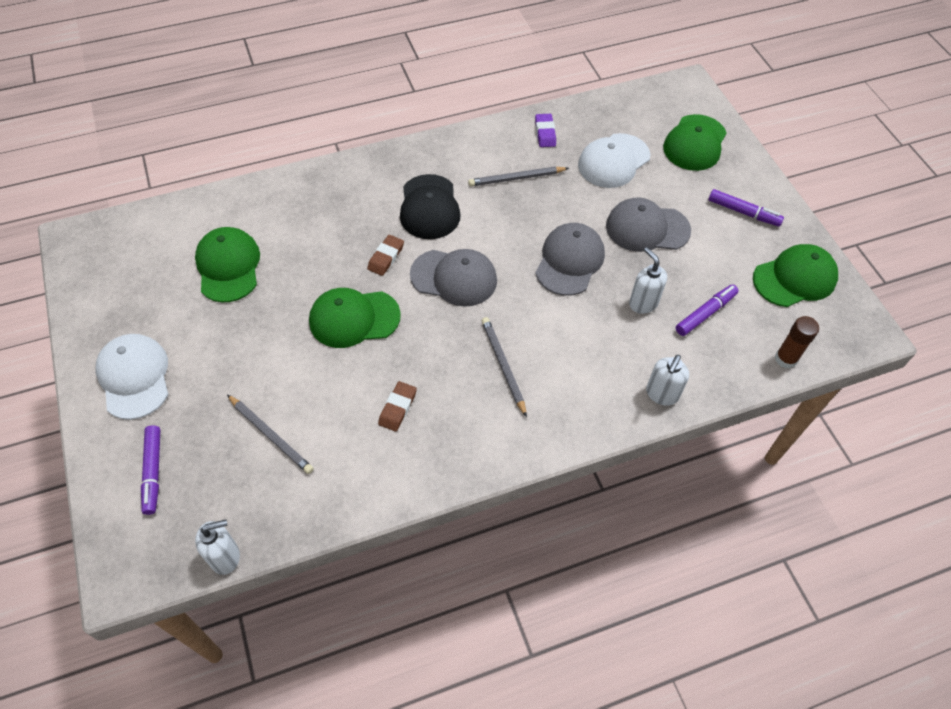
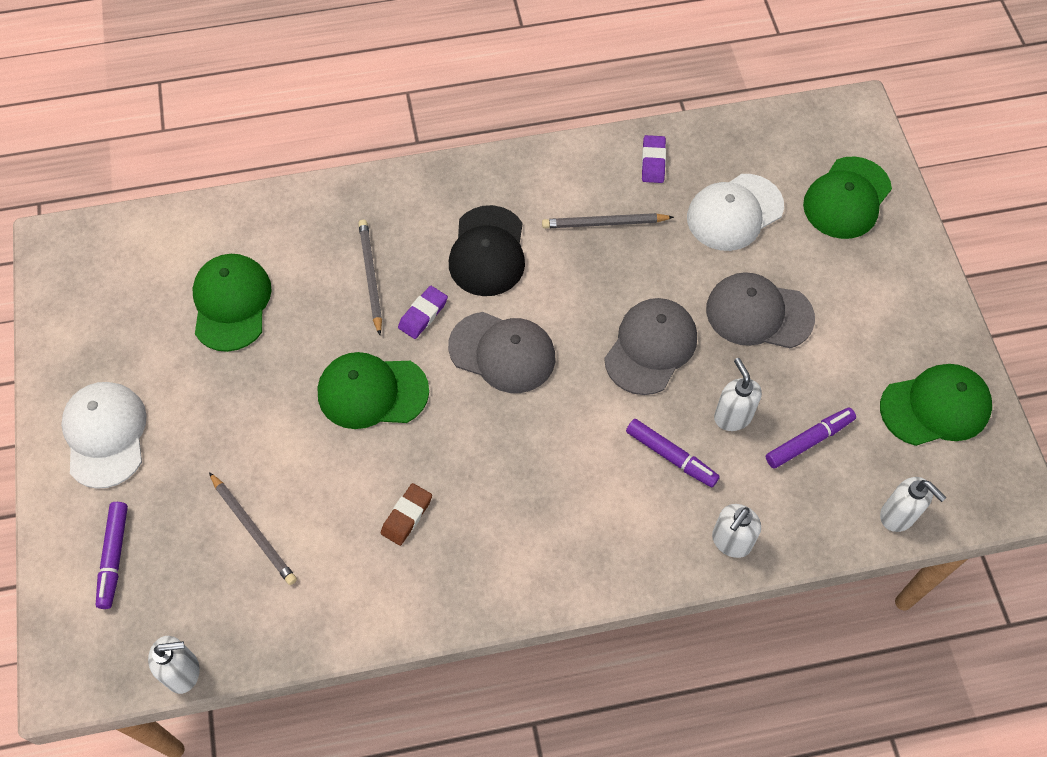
camera: 10 degrees right, 5 degrees up
(386, 257) = (423, 314): brown eraser -> purple eraser
(503, 366) = (542, 478): grey pencil -> grey pencil (370, 276)
(743, 212) = (889, 305): purple marker -> purple marker (671, 456)
(785, 359) = (898, 516): brown glue stick -> white soap dispenser

